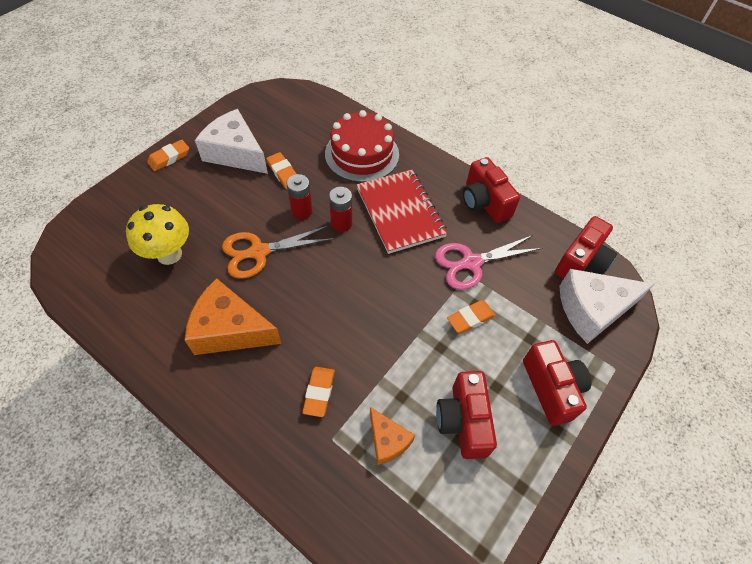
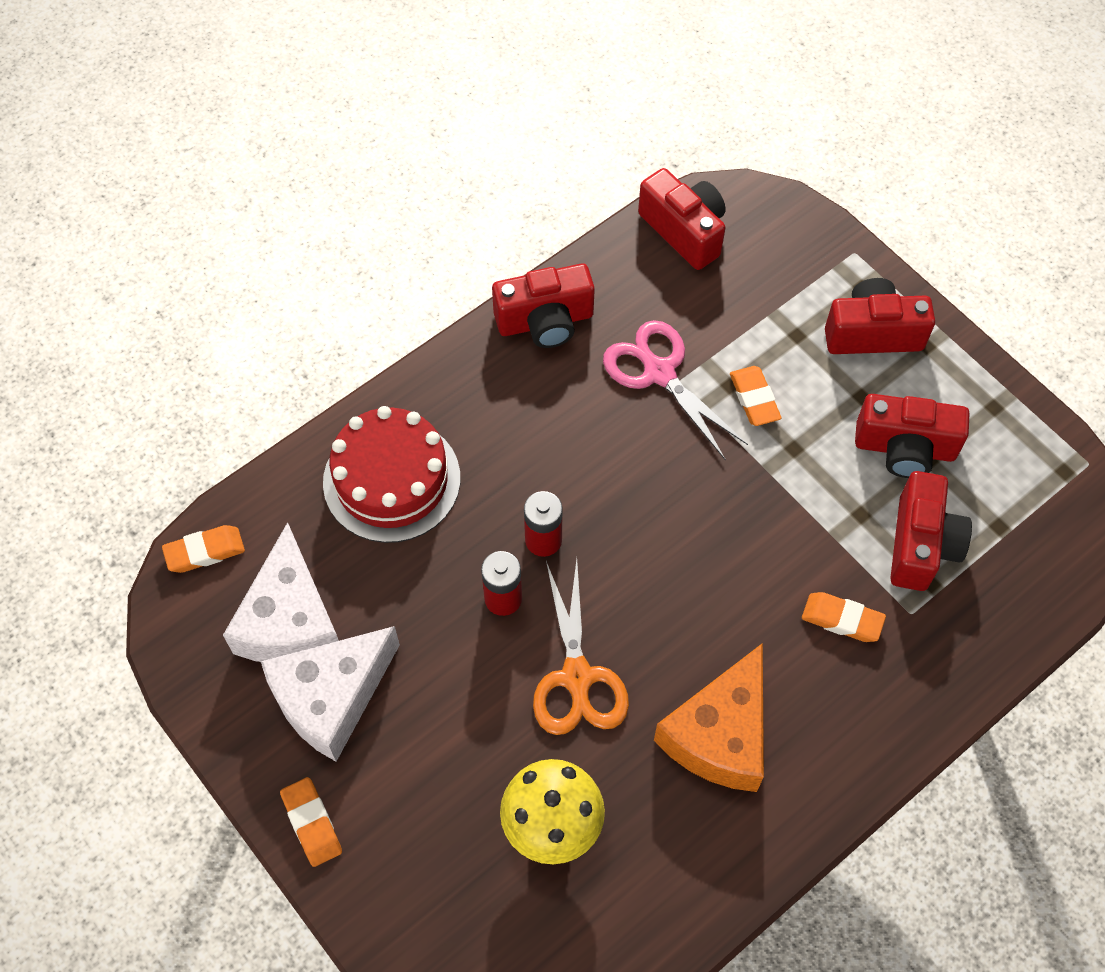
camera: 75 degrees left, 5 degrees up
(283, 173) = (405, 618): orange eraser -> orange eraser (205, 551)
(387, 440) = (921, 544): orange cheese -> red camera
(400, 212) = (539, 447): red notebook -> none
(471, 263) = (658, 372): pink scissors -> pink scissors turned 150 degrees clockwise
(592, 310) = (764, 246): white cheese -> white cheese (290, 620)

